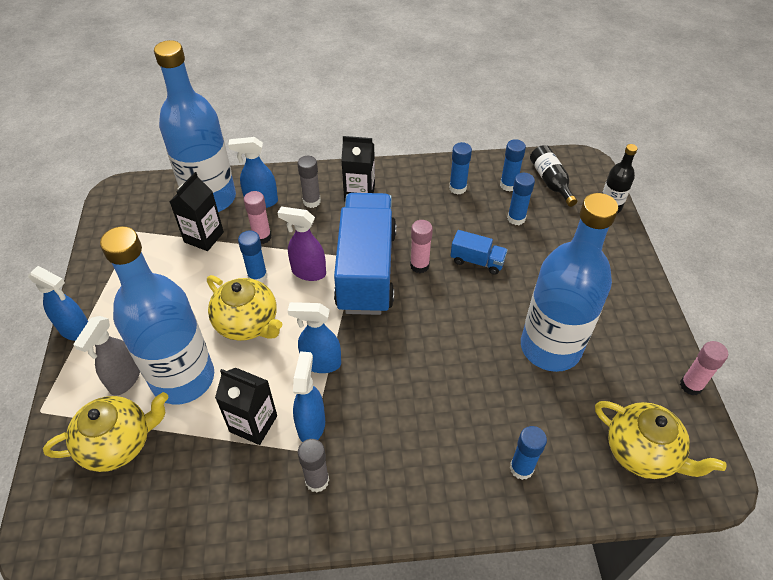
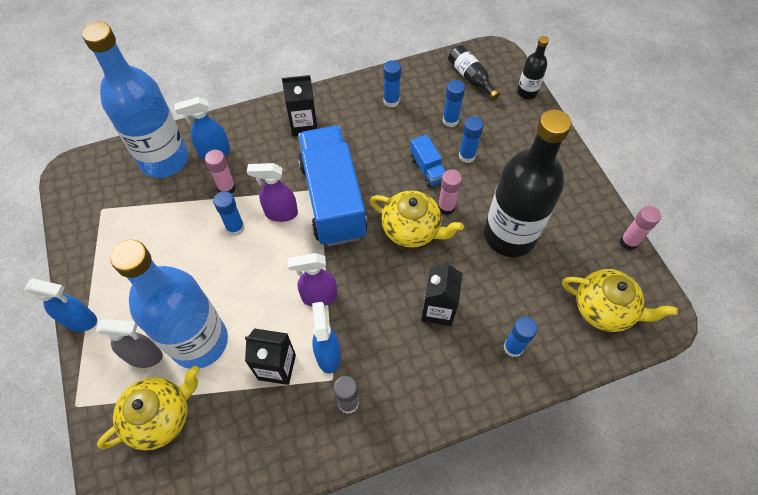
camera: 15 degrees left, 10 degrees up
(124, 380) = (145, 356): grey spray bottle -> grey spray bottle turned 90 degrees counterclockwise
(204, 237) = (171, 200): black carton -> black carton (438, 309)
(247, 323) = (241, 275): yellow teapot -> yellow teapot (412, 229)
(311, 201) = (262, 142): grey glue stick -> none
(321, 363) = (319, 296): blue spray bottle -> purple spray bottle
(419, 266) = (378, 184): pink glue stick -> pink glue stick (446, 207)
(477, 261) = (427, 169): blue truck -> blue truck turned 60 degrees clockwise
(508, 185) = (435, 89): blue glue stick -> blue glue stick (467, 156)
(550, 347) = (509, 235): blue bottle -> black bottle

